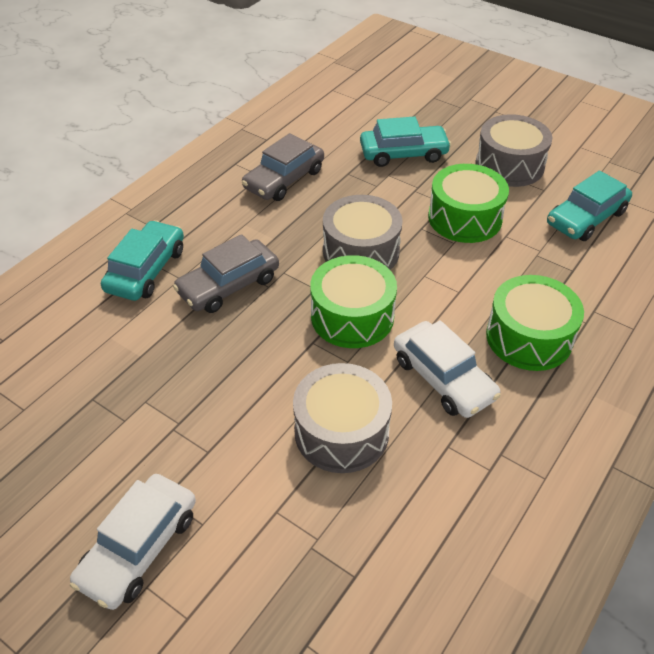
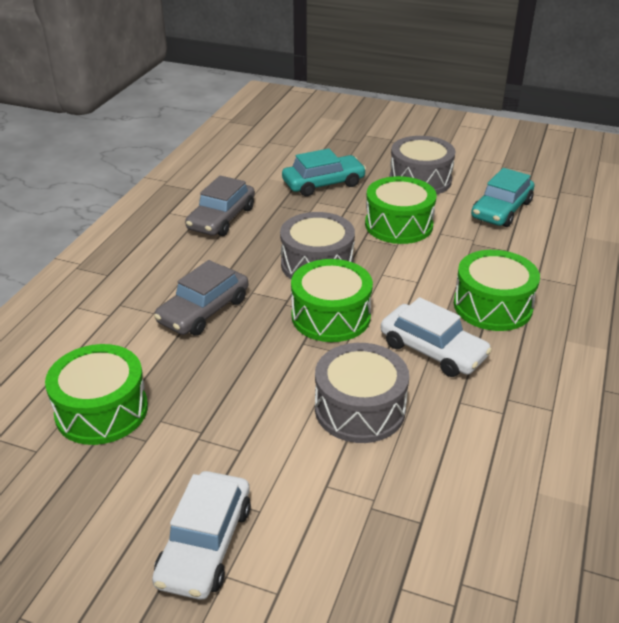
camera: 15 degrees left, 10 degrees down
(95, 379) = (101, 410): none -> green drum
(146, 270) = (116, 311): turquoise car -> none

